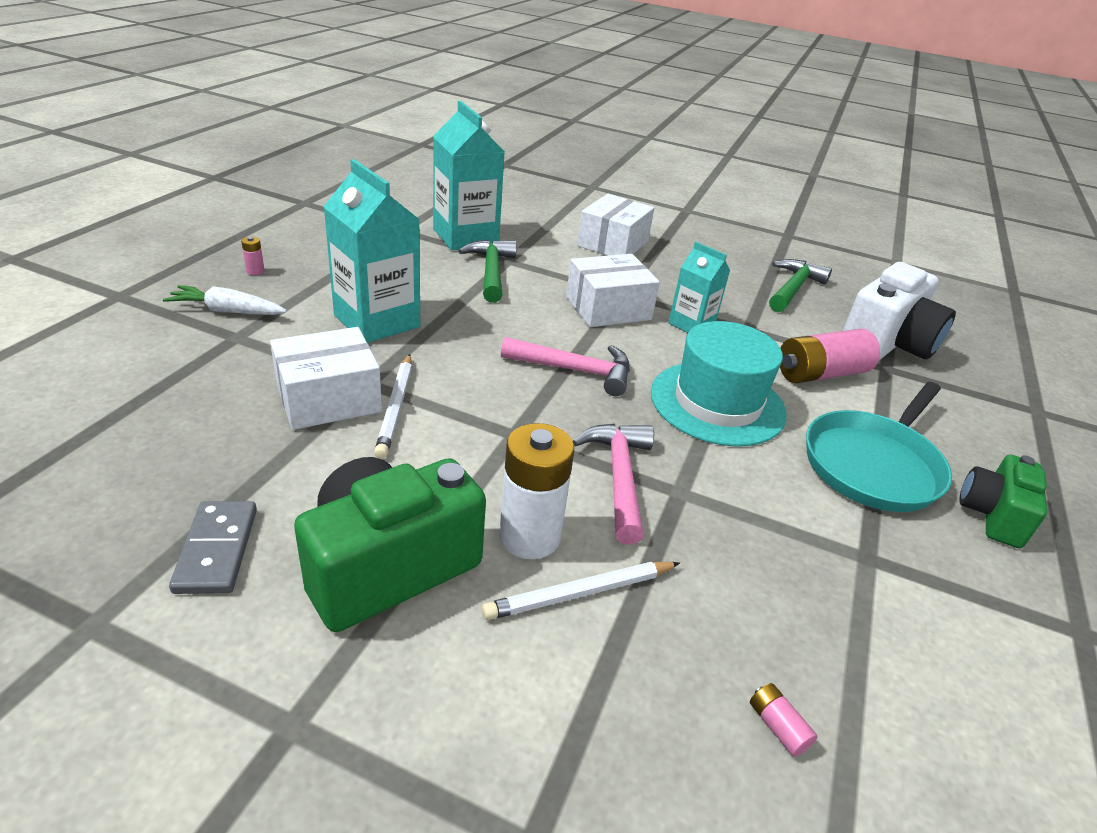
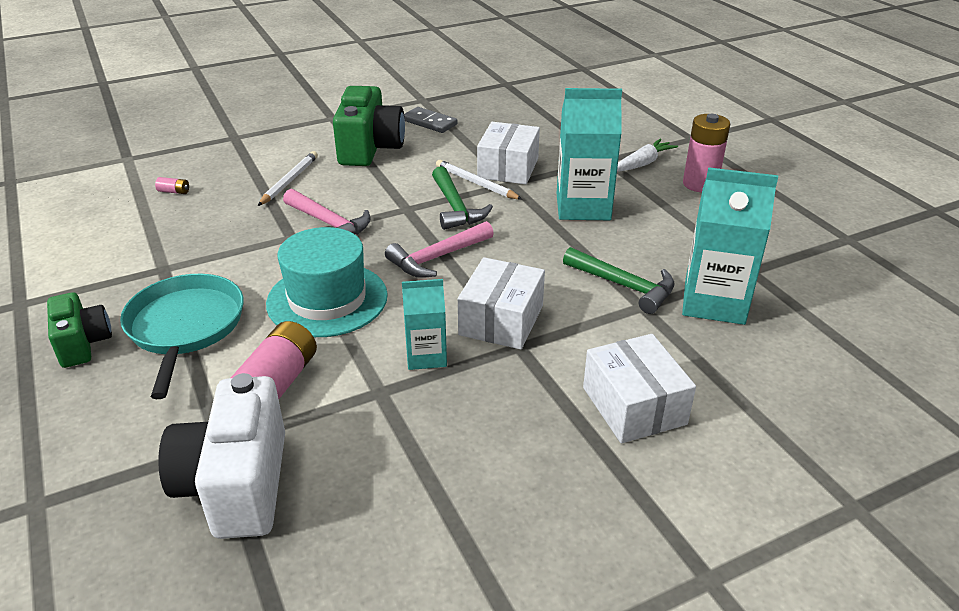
camera: 135 degrees right, 0 degrees up
(255, 271) = (700, 184): pink battery -> pink battery, size x2.41
(529, 536) = (335, 183): white battery -> none
(793, 288) = (401, 503): green hammer -> green hammer (456, 207)

